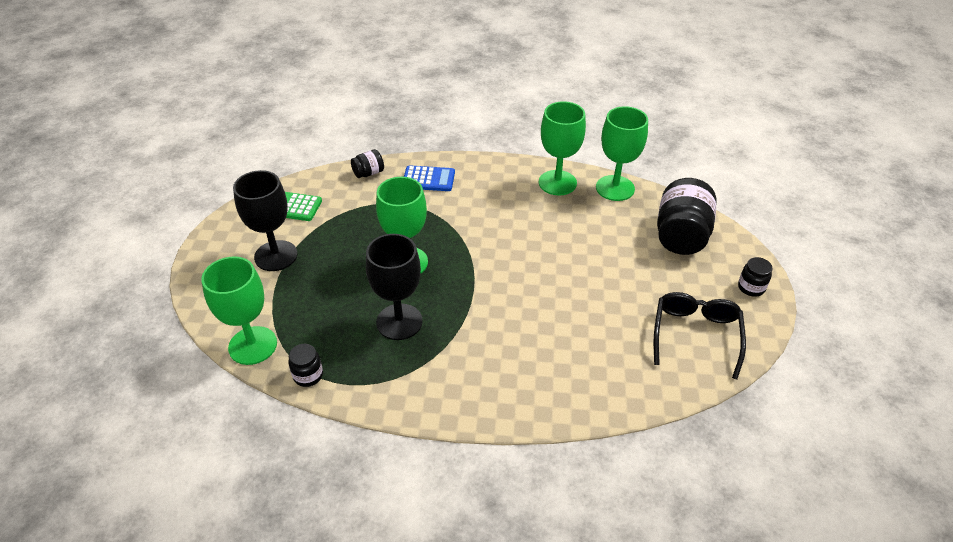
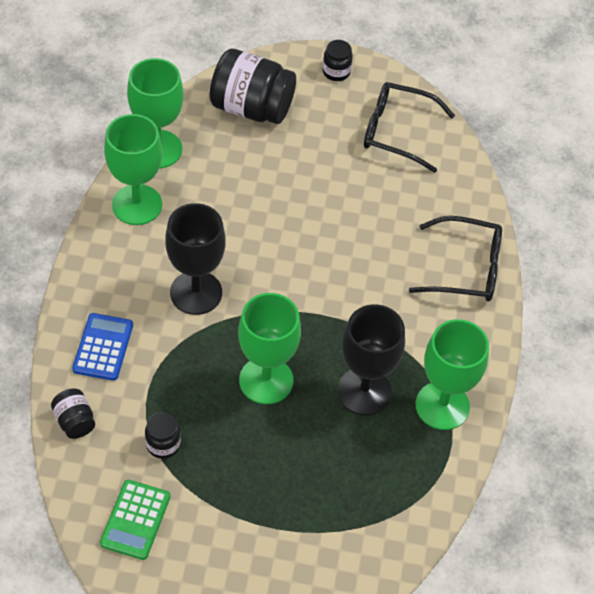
camera: 90 degrees left, 10 degrees up
(253, 345) = (393, 548): green goblet -> green goblet (442, 406)
(276, 256) = (237, 534): black goblet -> black goblet (196, 293)
(308, 375) = (439, 484): black jar -> black jar (163, 444)
(543, 393) = (466, 268): none -> black glasses

